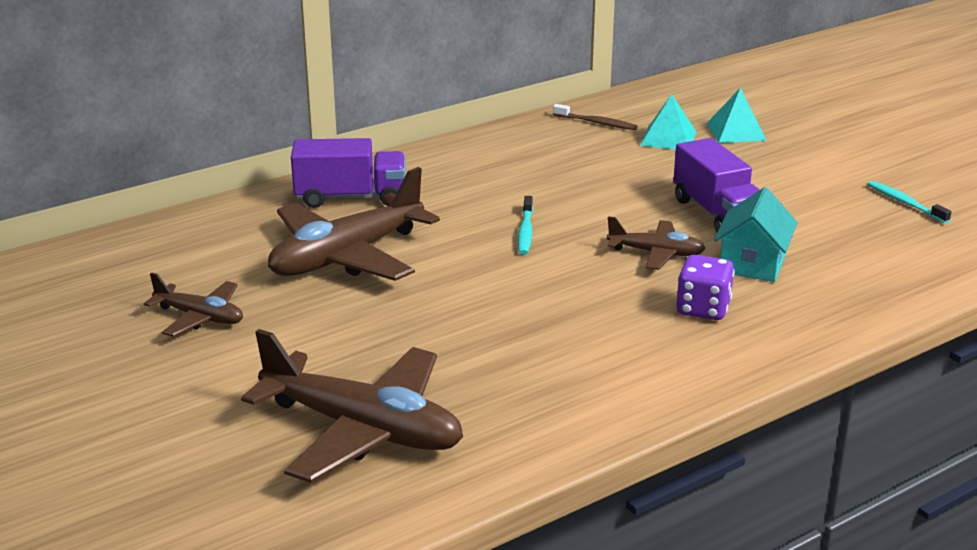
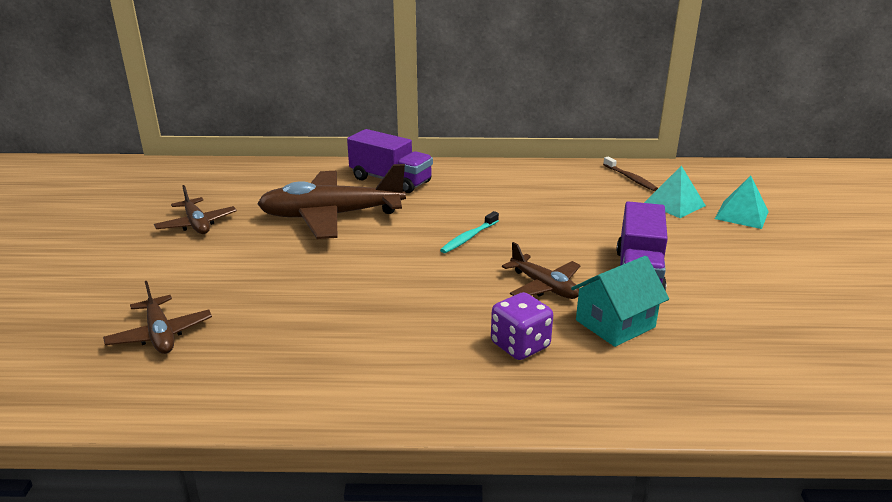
camera: 35 degrees right, 0 degrees up
(362, 430) = (160, 334): brown plane -> brown plane, size x0.52
(905, 203) = (840, 322): turquoise toothbrush -> none

